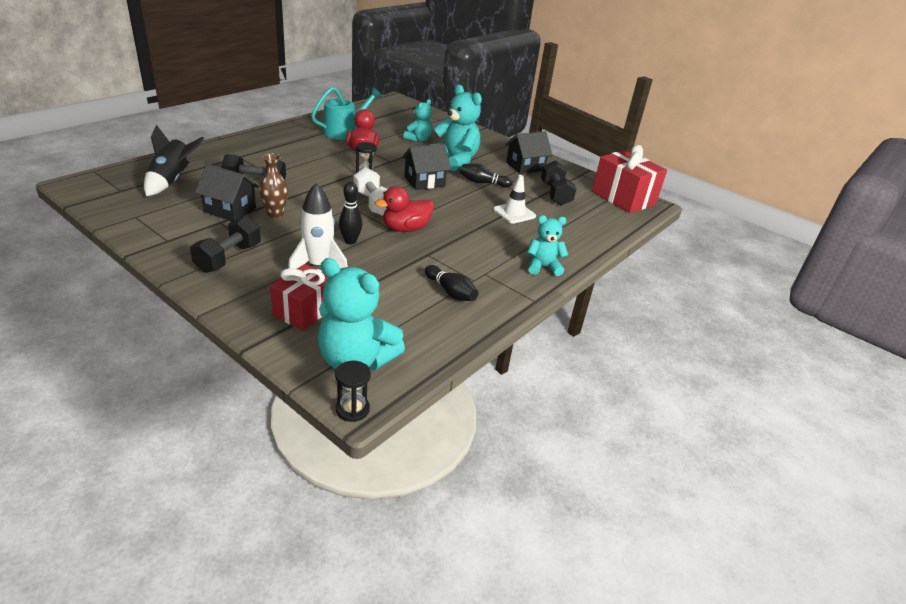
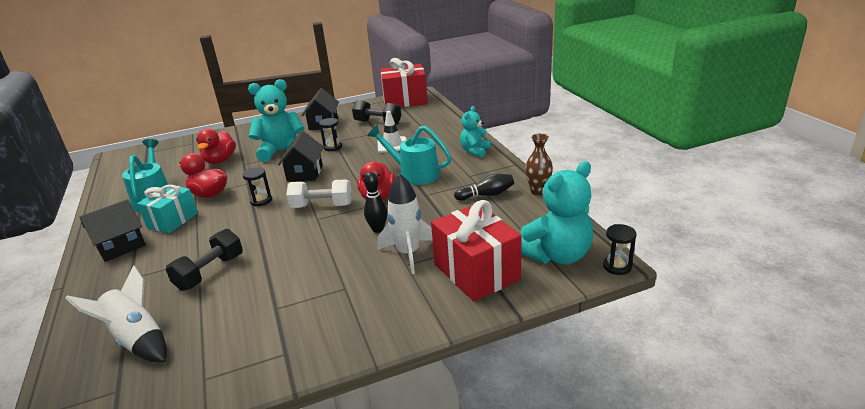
camera: 55 degrees left, 5 degrees down
(172, 180) = (137, 339): black rocket -> white rocket
(228, 258) = (356, 309): black dumbbell -> none
(230, 210) = (256, 297): black house -> black house (121, 246)
(275, 214) = (291, 267): brown vase -> brown vase (538, 191)
(304, 311) = (476, 272): red gift -> red gift, size x1.51
(317, 148) = (172, 220): none -> turquoise gift
(418, 139) = (220, 160): turquoise teddy bear -> red duck
(463, 238) = (414, 174): none -> turquoise watering can
(483, 183) = (333, 147): black bowling pin -> black hourglass

